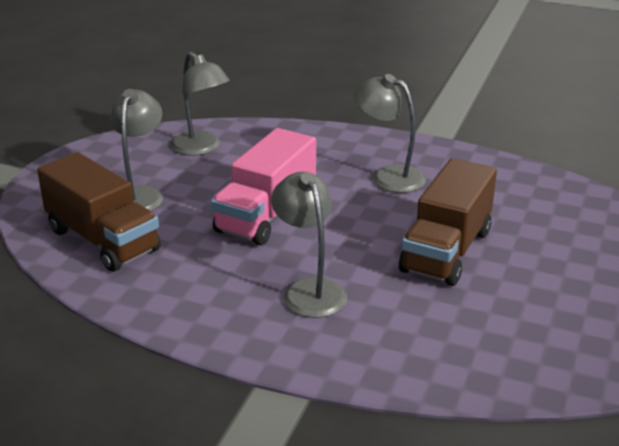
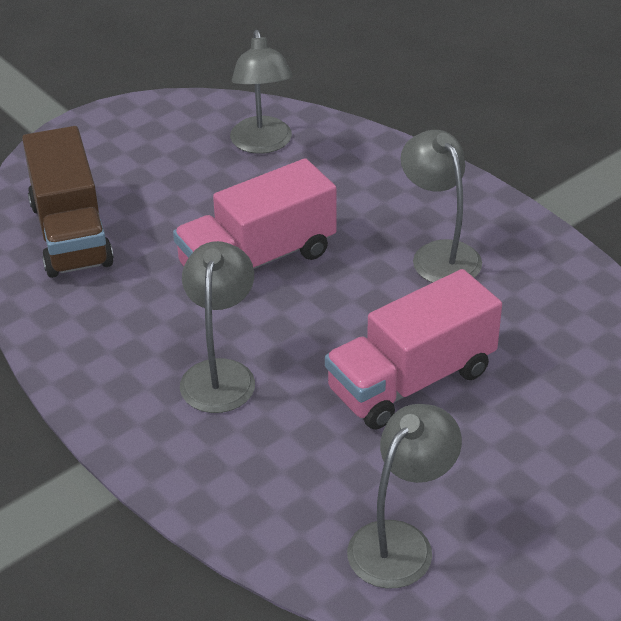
camera: 30 degrees right, 10 degrees up
(139, 195) = (149, 187): grey lamp -> grey lamp (400, 542)
(446, 251) = (411, 381): brown truck -> pink truck

